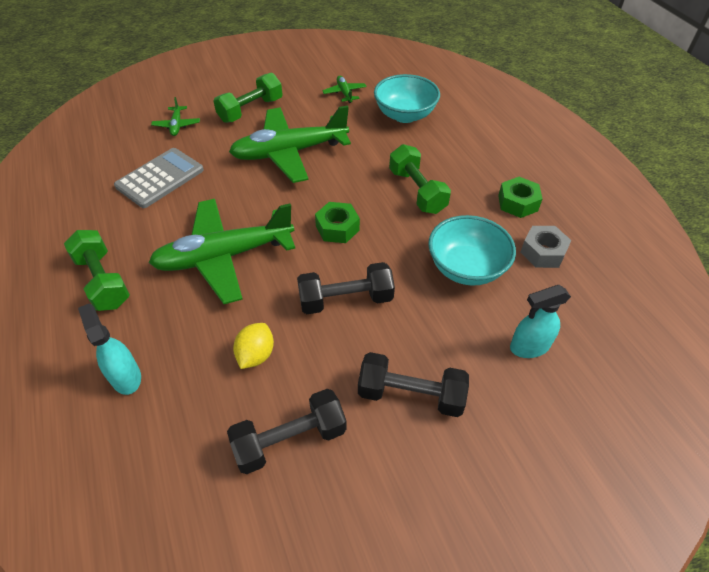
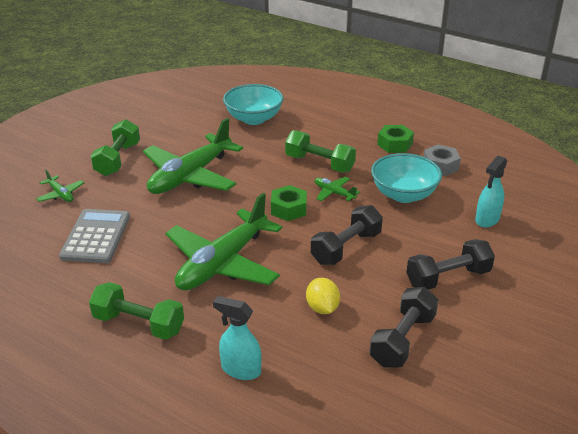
camera: 35 degrees left, 15 degrees down
(344, 93) = (186, 120): green plane -> green plane (334, 193)

